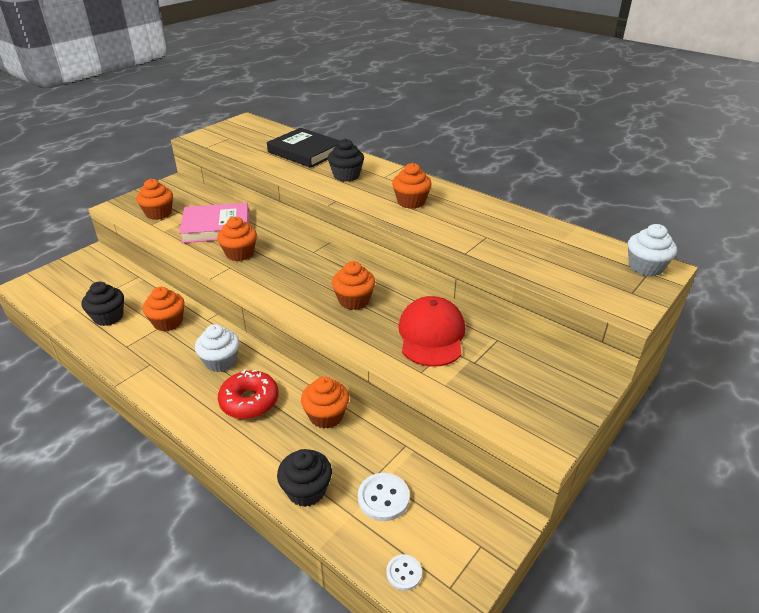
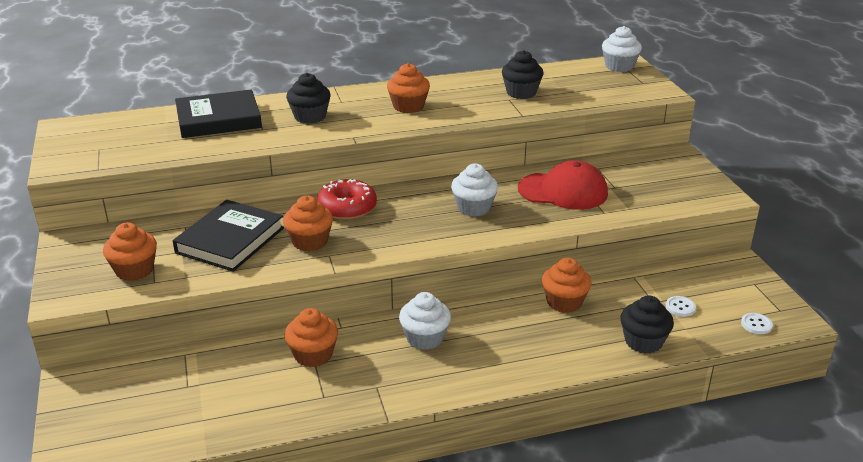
camera: 55 degrees left, 5 degrees down
(108, 317) = (246, 397): black cupcake -> black cupcake (521, 92)
(216, 227) = (230, 240): pink book -> black book
(249, 401) = (504, 338): red donut -> red donut (347, 208)
(354, 300) = (474, 208): orange cupcake -> white cupcake
(383, 498) = (680, 307): white button -> white button, size x0.62
(431, 335) = (563, 191): red cap -> red cap turned 150 degrees clockwise

